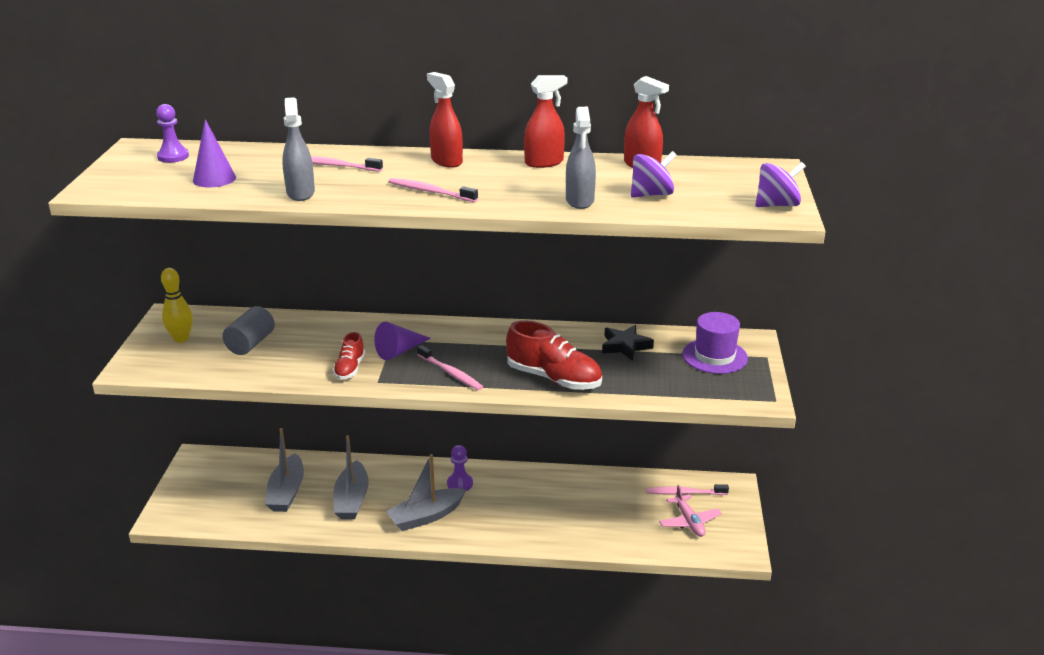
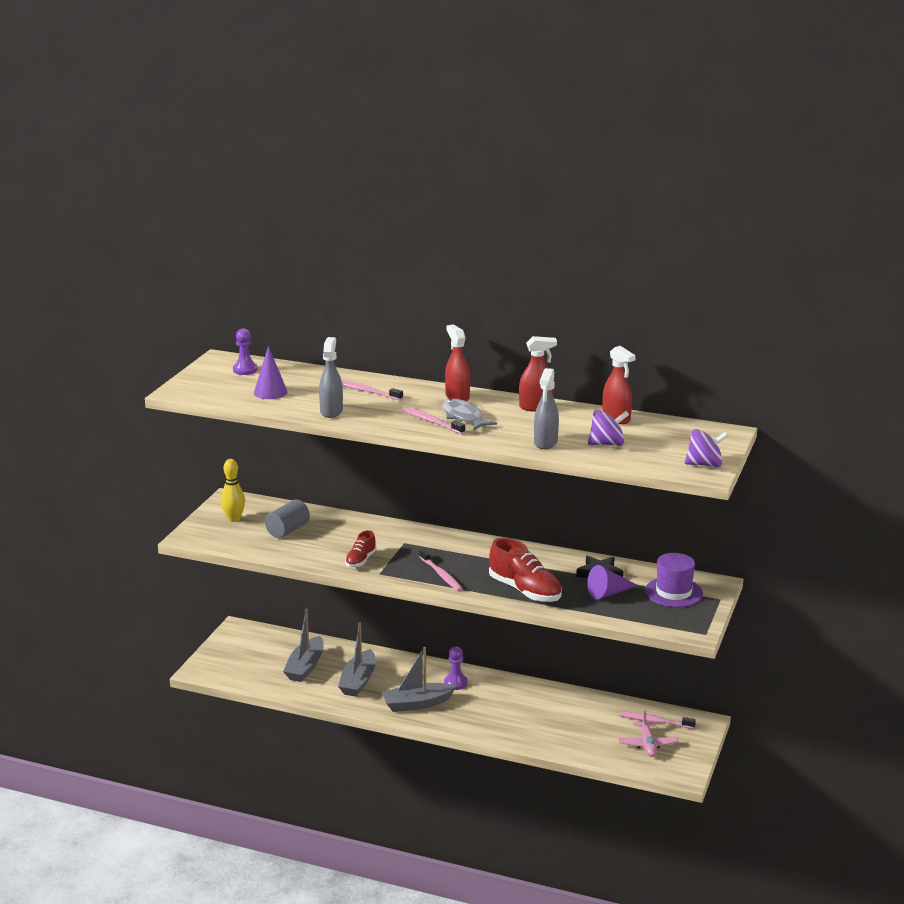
camera: 15 degrees right, 5 degrees down
(399, 351) = (406, 552): purple cone -> purple cone (608, 593)
(466, 182) = (464, 417): none -> grey fish

